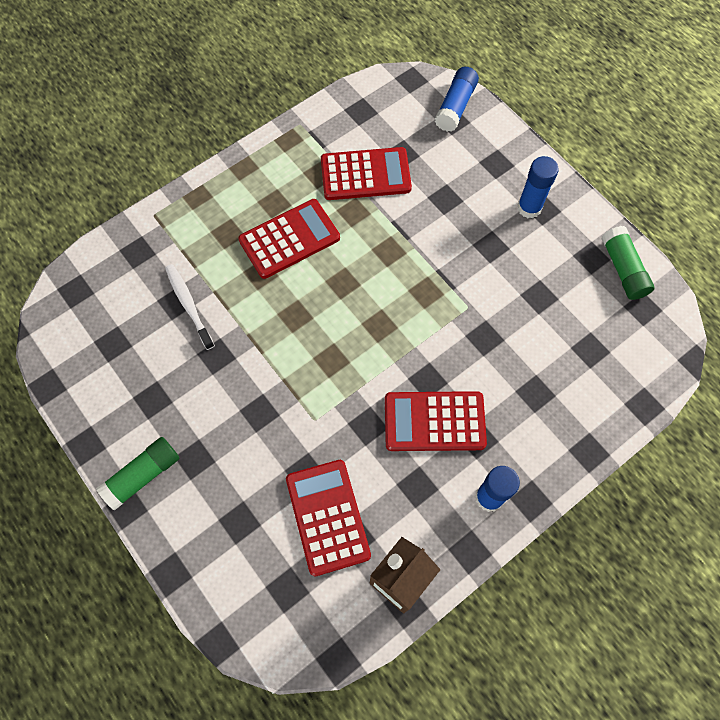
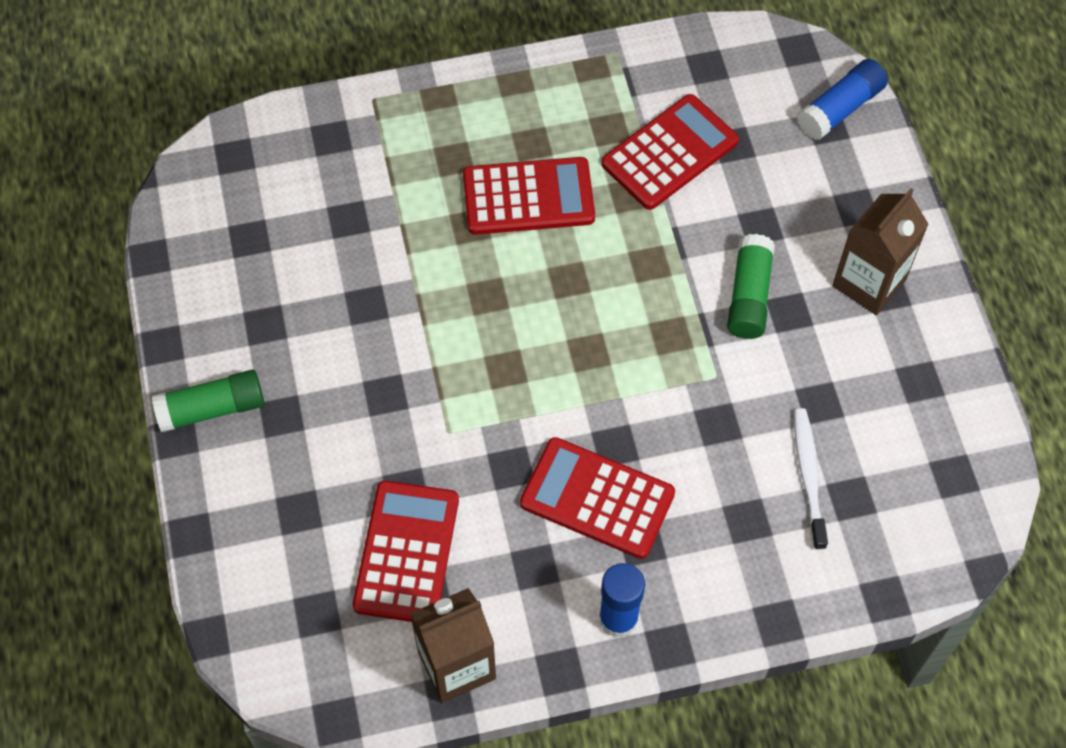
camera: 25 degrees right, 5 degrees down
(189, 305) = (362, 229): white toothbrush -> white toothbrush (808, 476)
(365, 175) = (670, 153): red calculator -> red calculator turned 60 degrees counterclockwise
(529, 208) = (869, 282): blue glue stick -> brown carton
(623, 269) = (955, 414): green glue stick -> green glue stick (749, 295)

